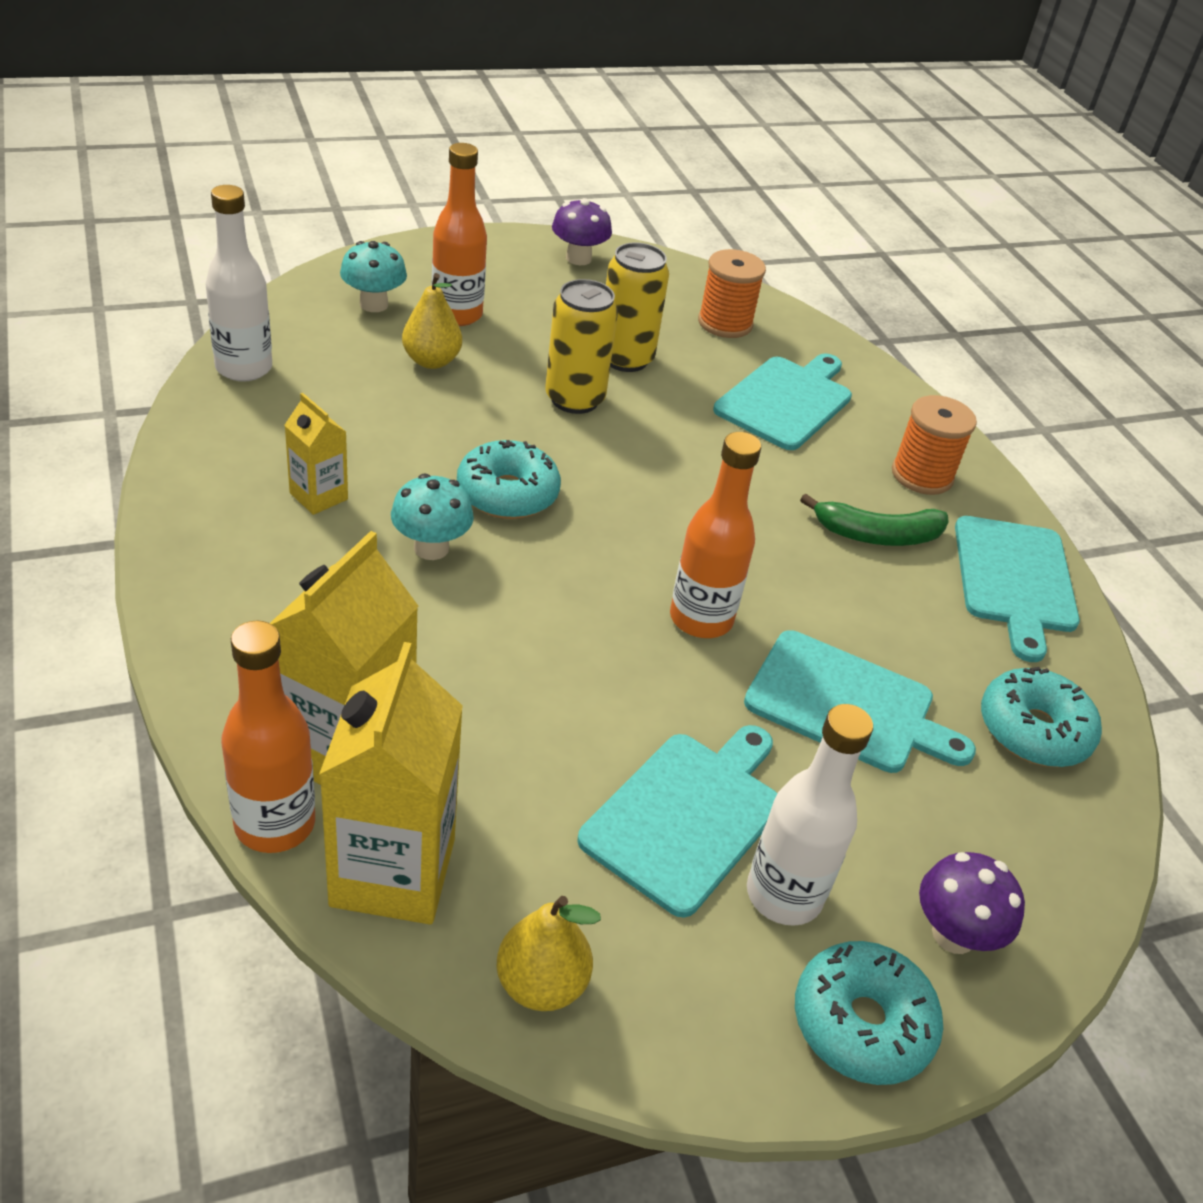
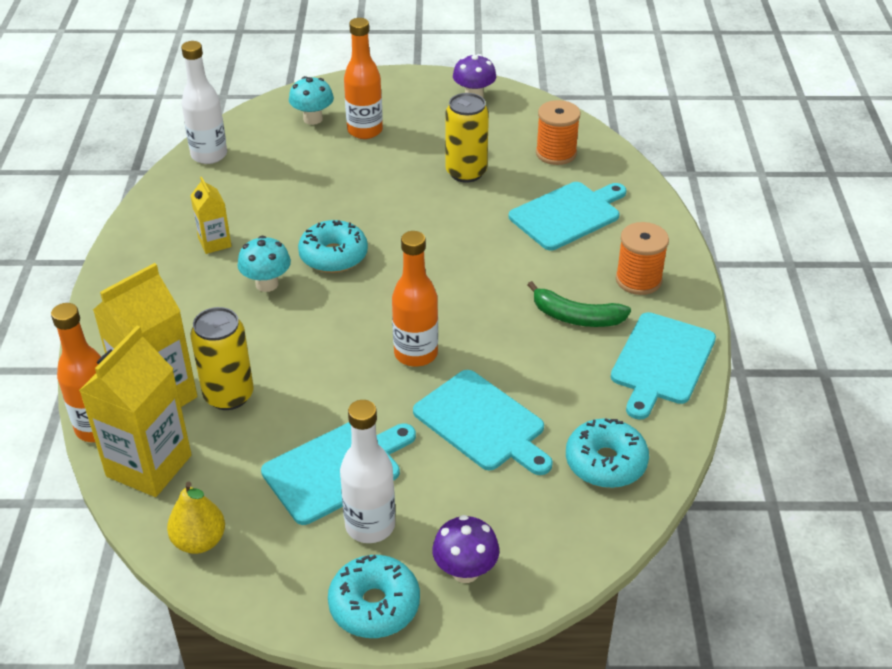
camera: 25 degrees right, 0 degrees up
(431, 361) = (331, 161): yellow pear -> none
(574, 399) = (414, 197): yellow can -> yellow can (228, 395)

